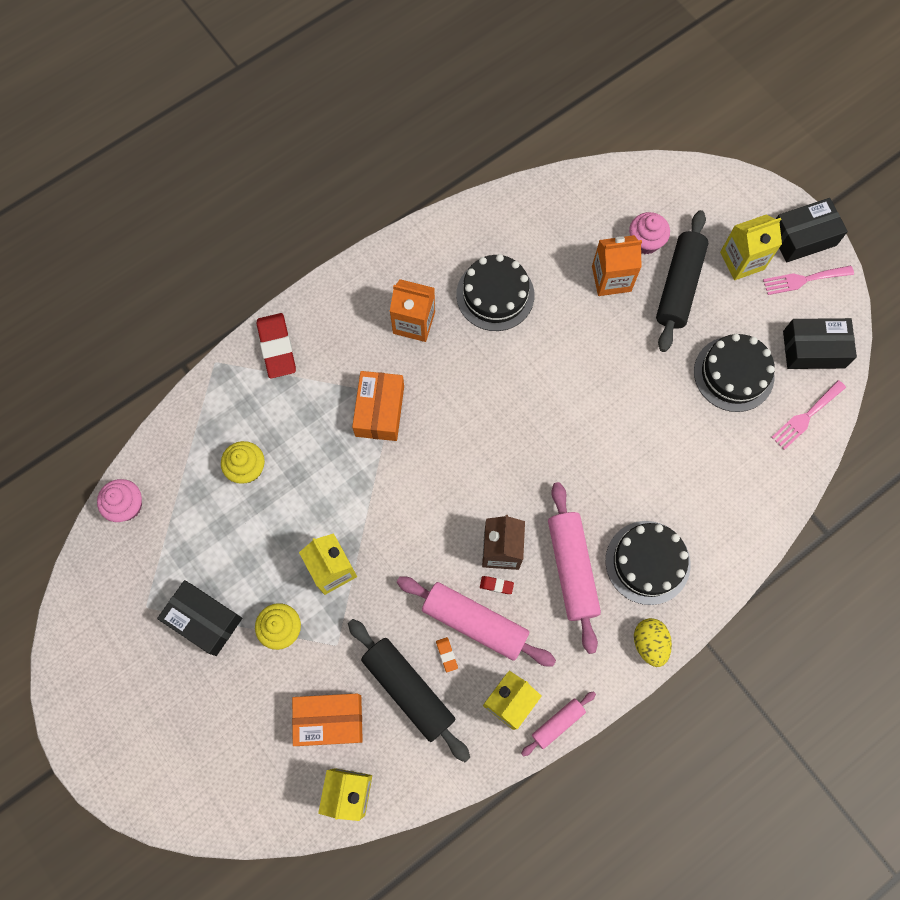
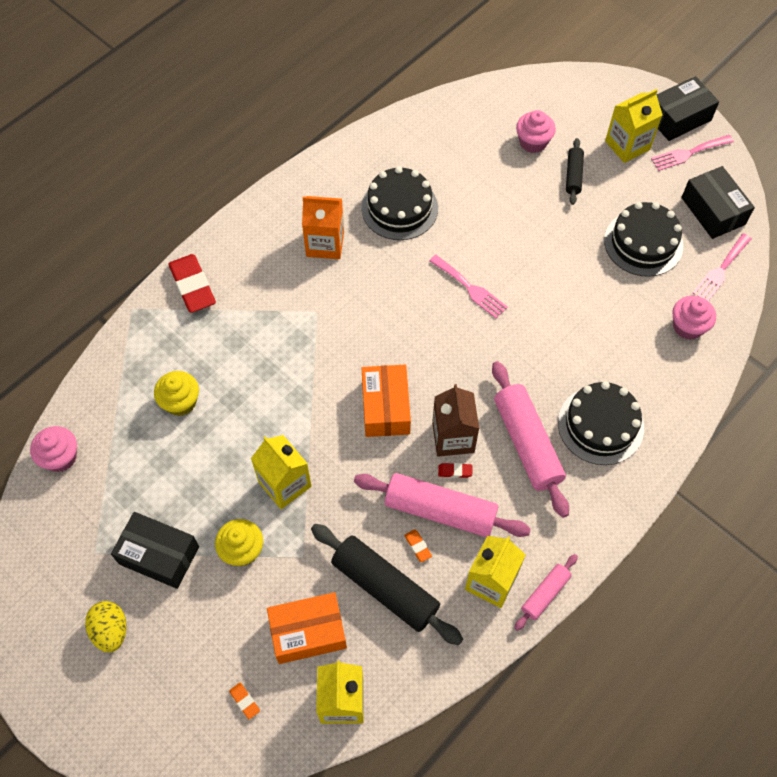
camera: 10 degrees left, 10 degrees down
(261, 775) = (244, 701): none -> orange eraser
(379, 411) = (306, 328): orange box -> orange box (386, 407)
(549, 395) = (470, 288): none -> pink fork
(611, 278) = (508, 178): orange carton -> none
(649, 643) = (620, 501): yellow egg -> yellow egg (111, 630)
(679, 286) = (573, 175): black rolling pin -> black rolling pin, size x0.53
(758, 473) = (688, 326): none -> pink cupcake
(813, 349) = (713, 211): black box -> black box turned 75 degrees clockwise

